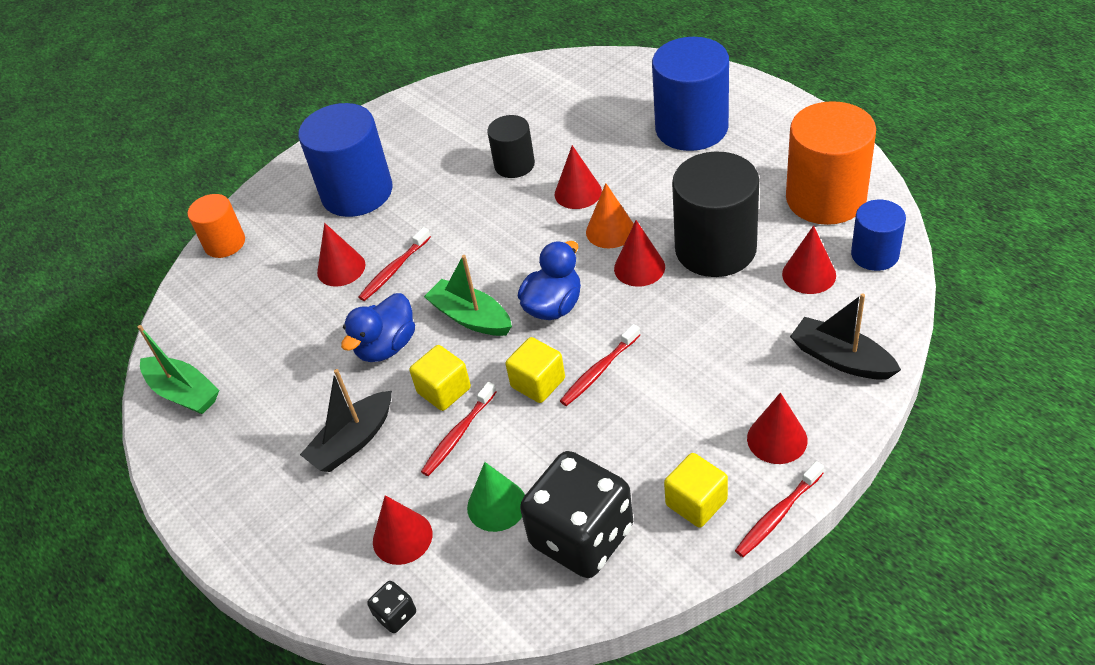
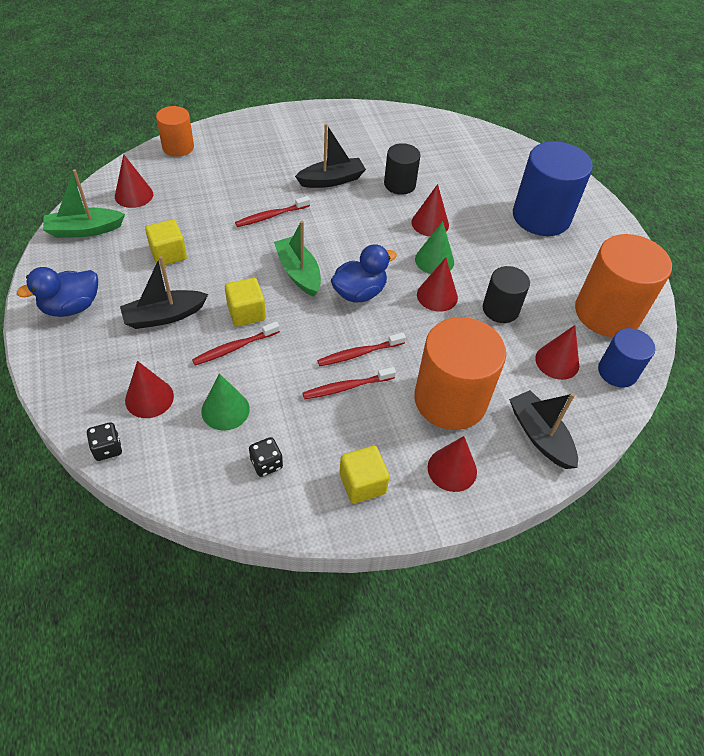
camera: 15 degrees right, 5 degrees up
(184, 393) = (84, 230): green boat -> green boat turned 105 degrees clockwise
(341, 268) = (238, 198): red cone -> red cone (134, 195)
(357, 192) = (283, 154): blue cylinder -> none
(386, 346) = (230, 264): blue duck -> blue duck (71, 307)
(434, 196) = (331, 180): none -> black boat
(538, 383) = (312, 340): yellow cube -> yellow cube (168, 254)
(582, 537) = (266, 464): black dice -> black dice, size x0.40
(610, 230) = (434, 260): orange cone -> green cone
(715, 249) = (500, 309): black cylinder -> black cylinder, size x0.56
(727, 369) = (450, 400): none -> orange cylinder
(777, 515) = (414, 525): red toothbrush -> red toothbrush (346, 387)

